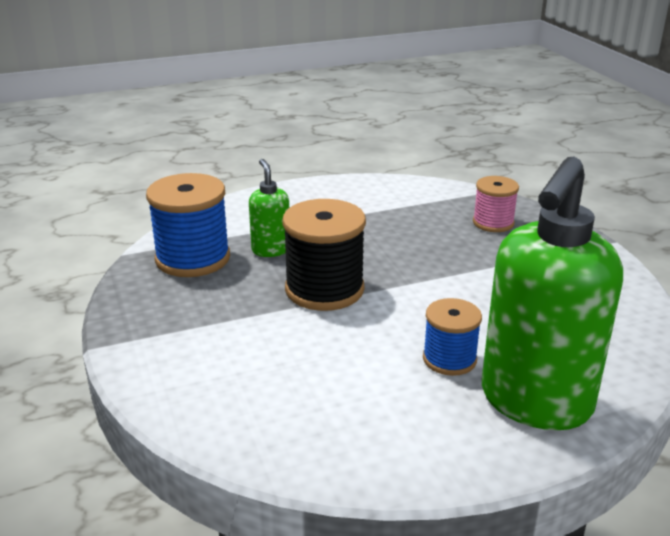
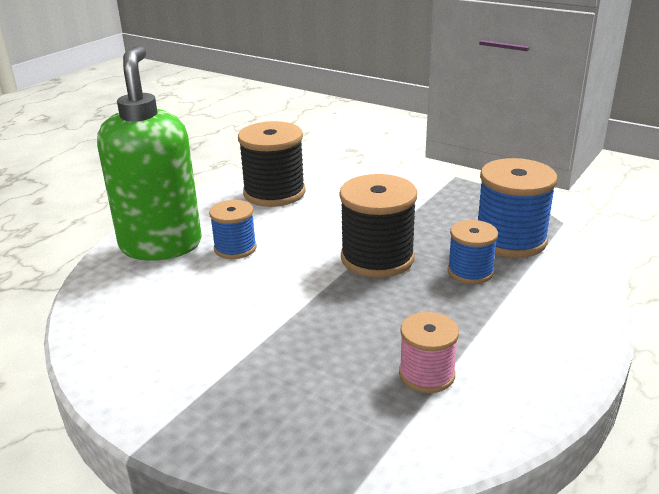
camera: 145 degrees right, 0 degrees up
(271, 250) = (470, 272): green soap dispenser -> blue spool
(326, 429) = (274, 193): none -> black spool
(493, 223) = (303, 410): pink spool -> pink spool (426, 374)

